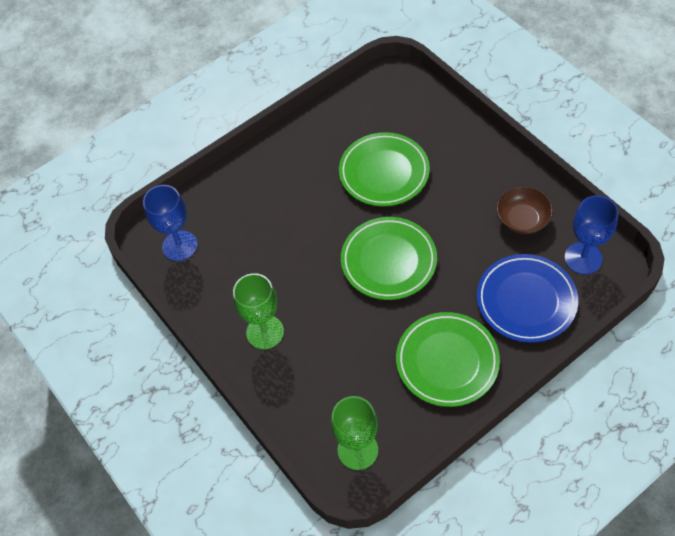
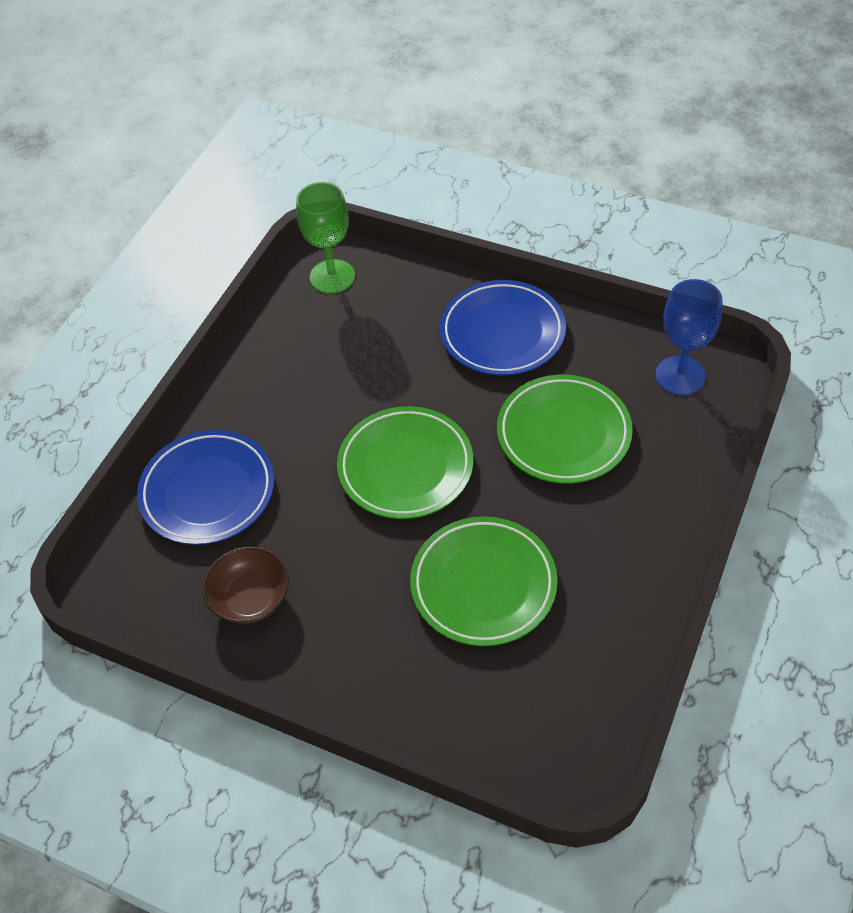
camera: 150 degrees right, 5 degrees down
(265, 332) = (502, 333): green goblet -> blue plate
(447, 361) = (277, 388): green plate -> green plate (563, 433)
(583, 258) = (148, 577): blue goblet -> none

